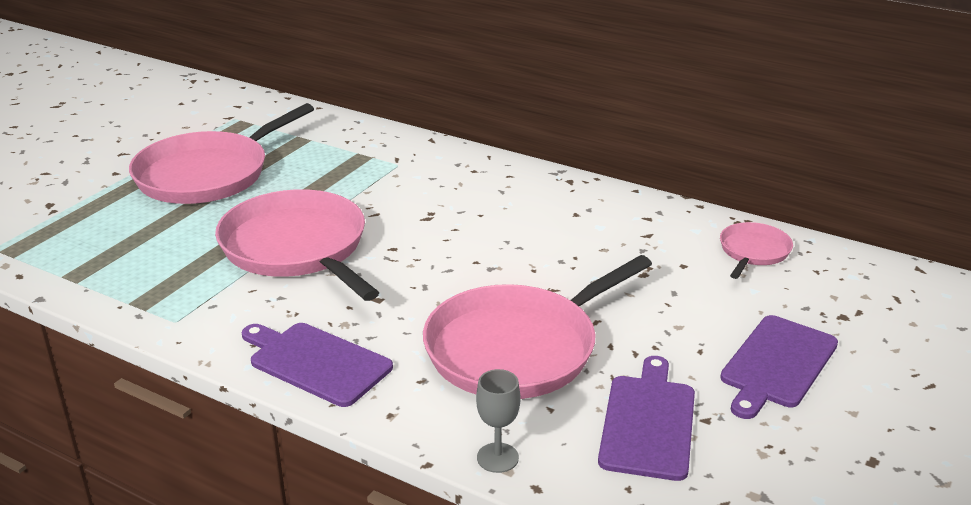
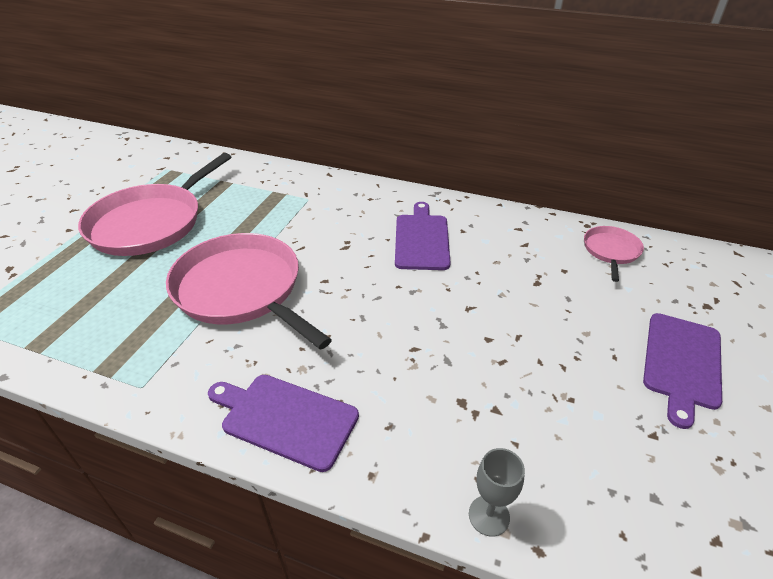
camera: 10 degrees left, 10 degrees up
(518, 348) = (463, 375): pink pan -> none
(648, 422) = (606, 446): purple cutting board -> purple cutting board (421, 239)

